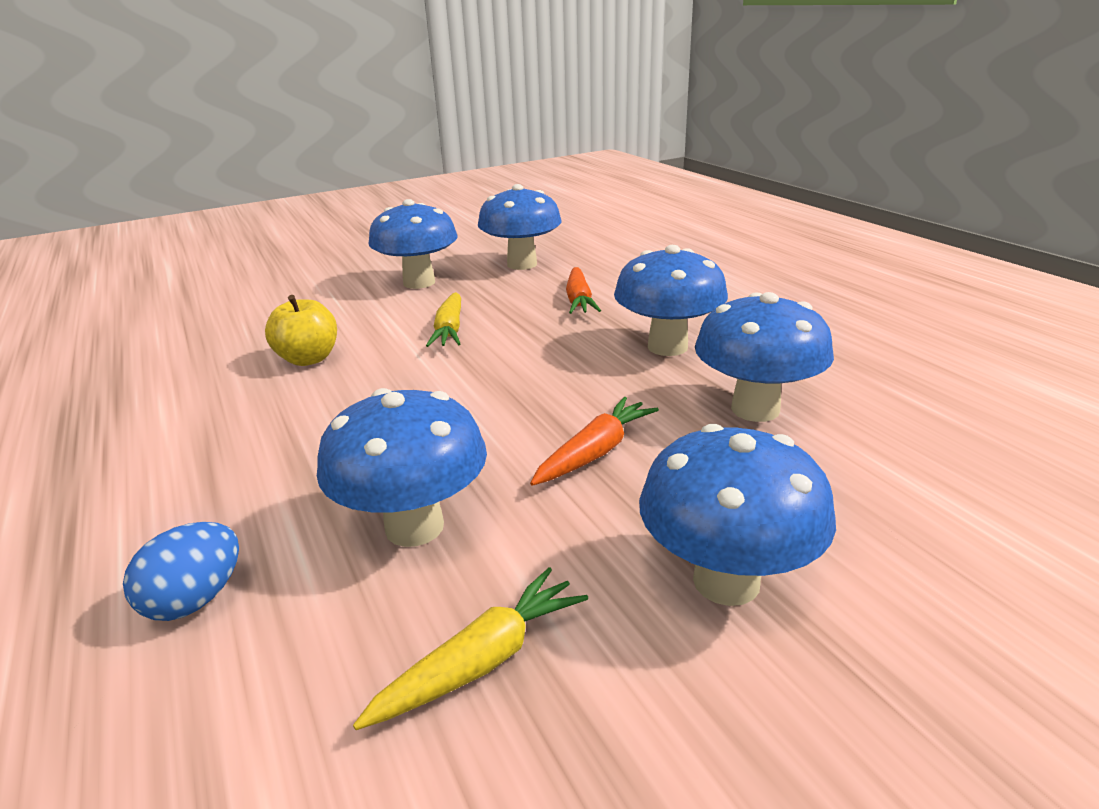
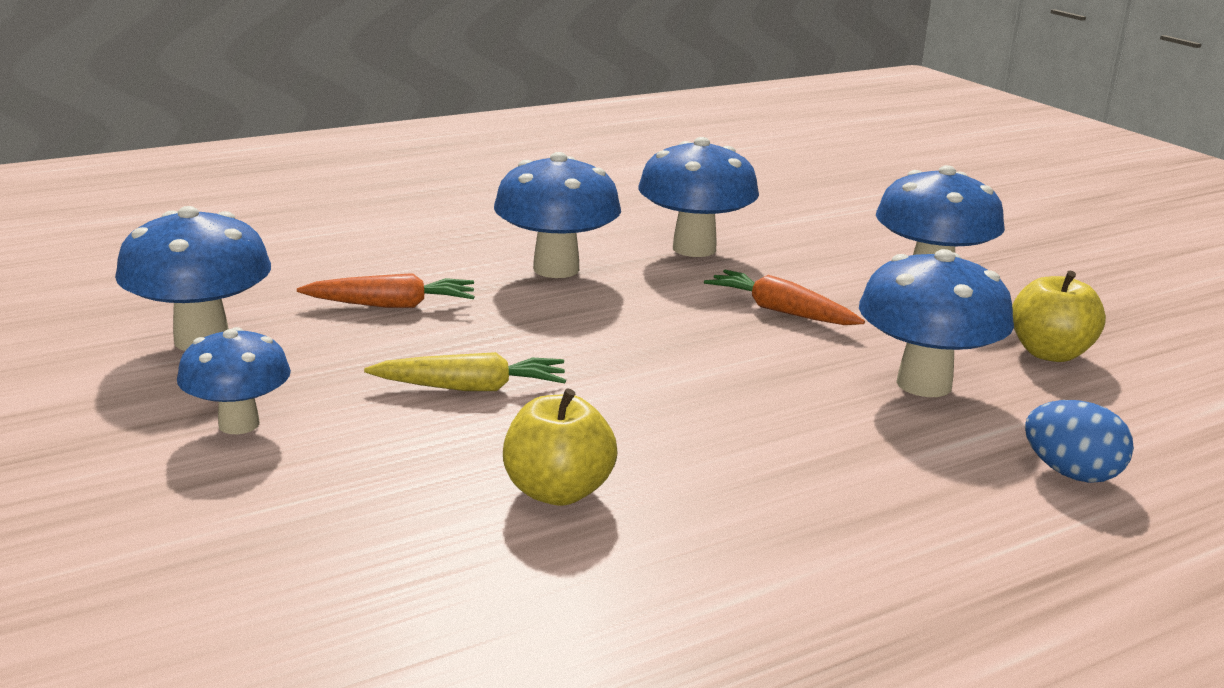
camera: 95 degrees left, 5 degrees down
(419, 282) = (239, 424): blue mushroom -> blue mushroom, size x0.65
(482, 661) = (1050, 353): yellow carrot -> yellow apple

